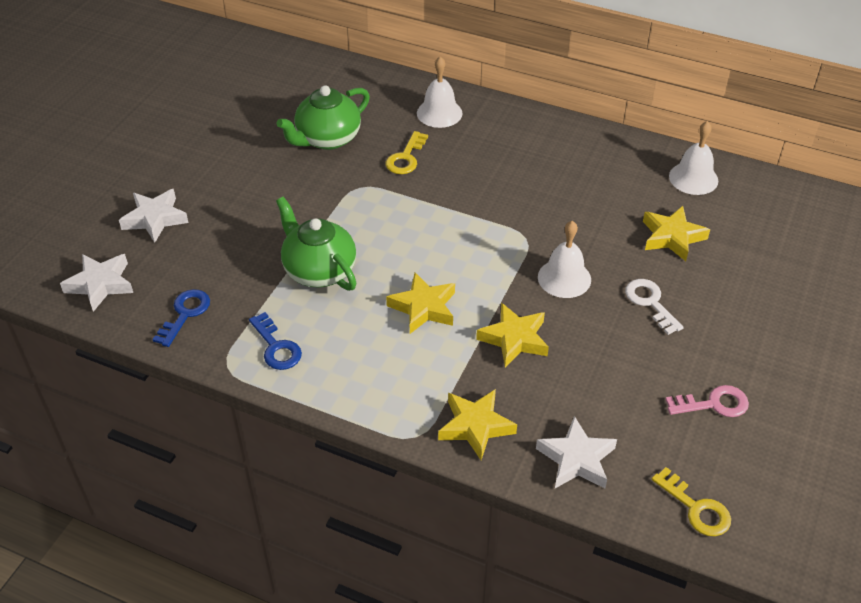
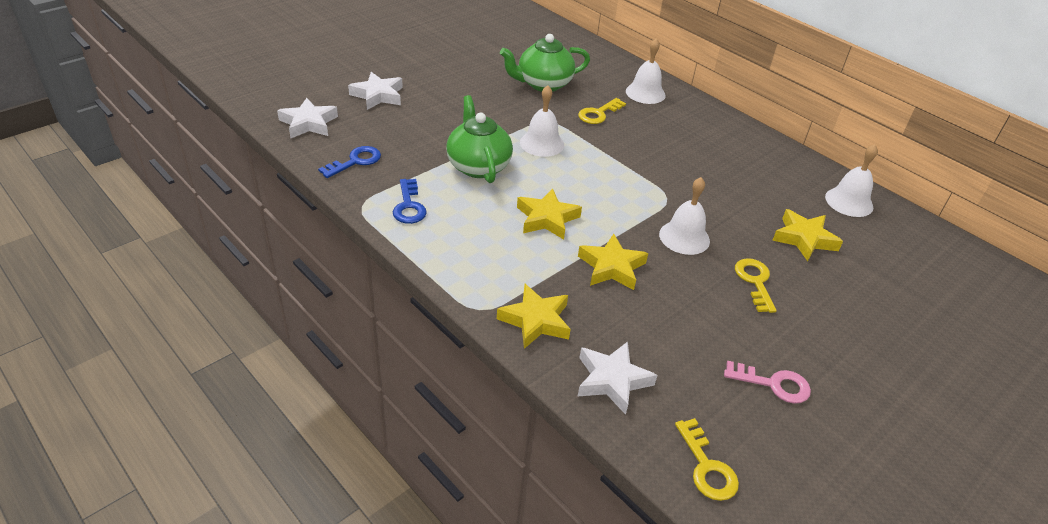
camera: 20 degrees right, 5 degrees down
(368, 217) = (542, 143): none -> white bell
(650, 303) = (755, 282): white key -> yellow key

